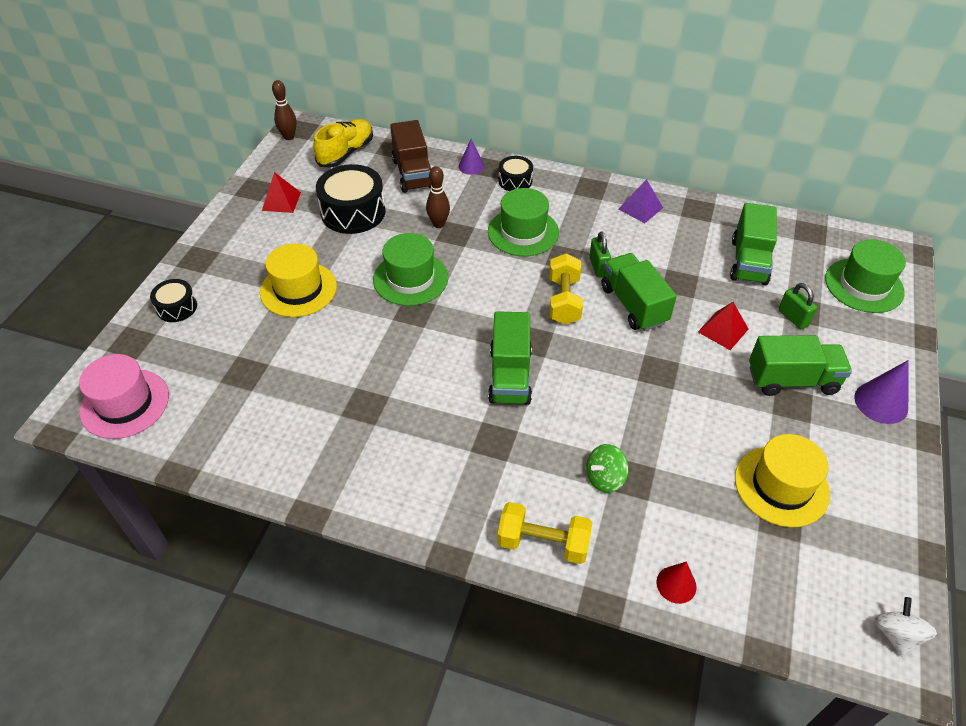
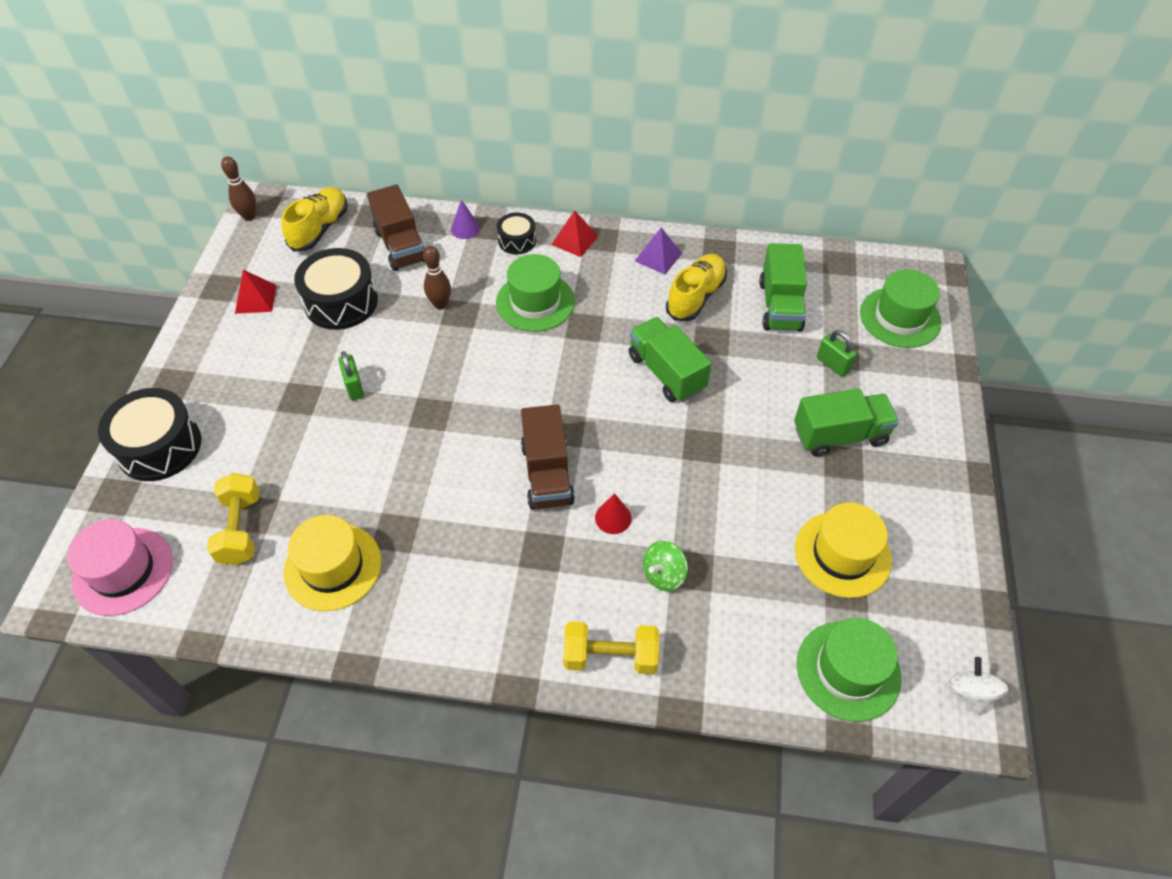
camera: 10 degrees left, 5 degrees up
(177, 307) = (159, 446): black drum -> black drum, size x1.82
(298, 289) = (296, 405): yellow hat -> yellow hat (333, 566)
(410, 278) = (420, 374): green hat -> green hat (848, 670)
(510, 375) = (547, 474): green truck -> brown truck
(564, 300) = (591, 378): yellow dumbbell -> yellow dumbbell (240, 529)
(598, 266) = (622, 333): green padlock -> green padlock (354, 386)
(670, 245) = (696, 296): none -> yellow shoe
(676, 584) = (751, 678): red cone -> red cone (613, 518)
(723, 330) = (763, 389): red pyramid -> red pyramid (574, 240)
(881, 402) = (930, 447): purple cone -> none

